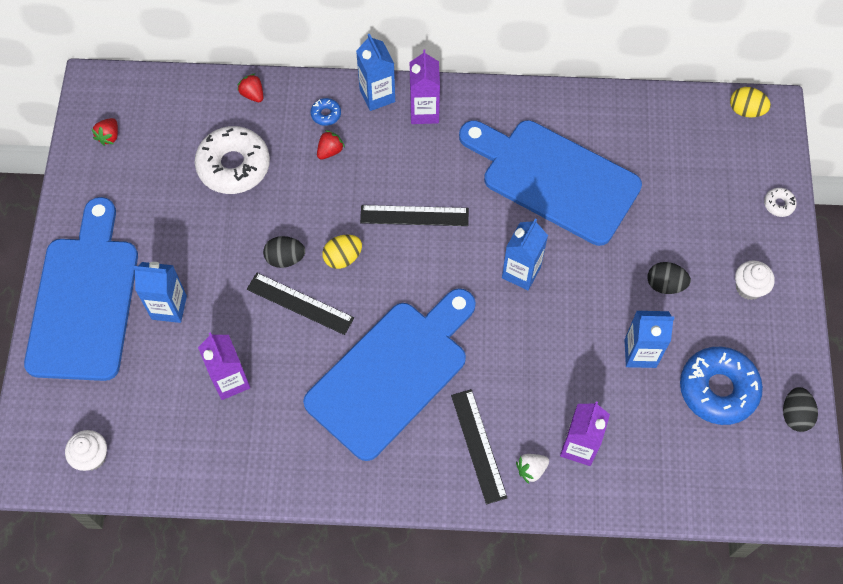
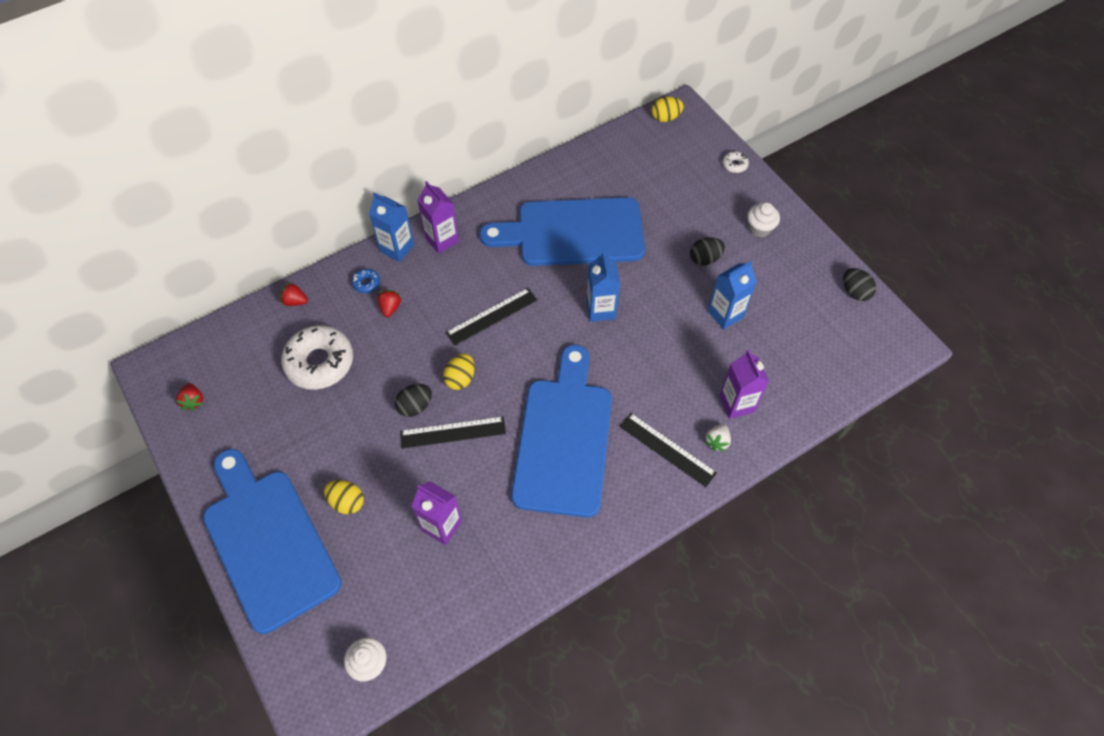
camera: 35 degrees left, 5 degrees down
(169, 307) = (347, 502): blue carton -> yellow egg
(718, 389) = (794, 306): blue donut -> none

